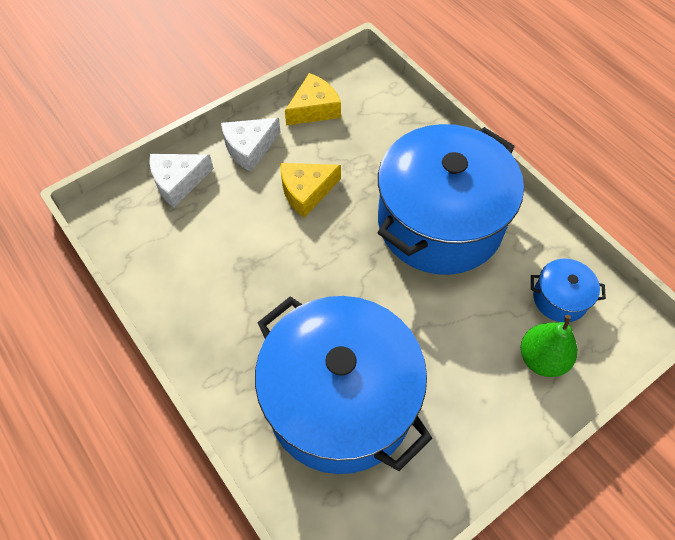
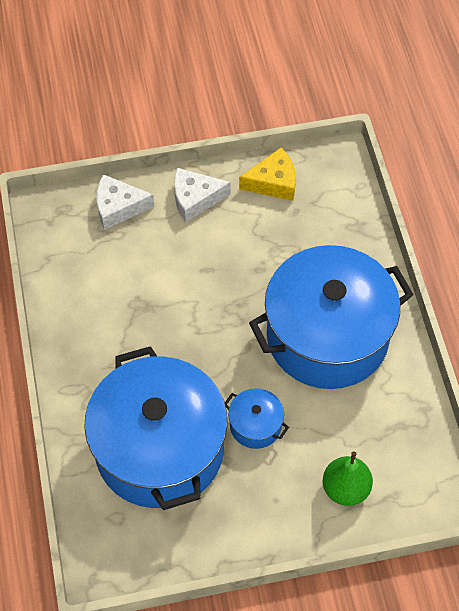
camera: 25 degrees right, 0 degrees up
(306, 191) = (224, 260): yellow cheese -> none
(560, 298) = (393, 446): blue pot -> blue pot (255, 425)

